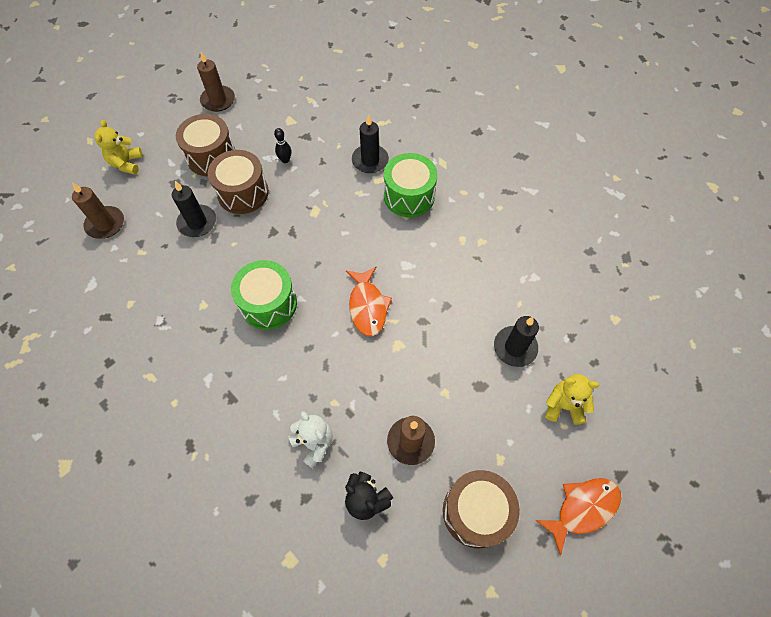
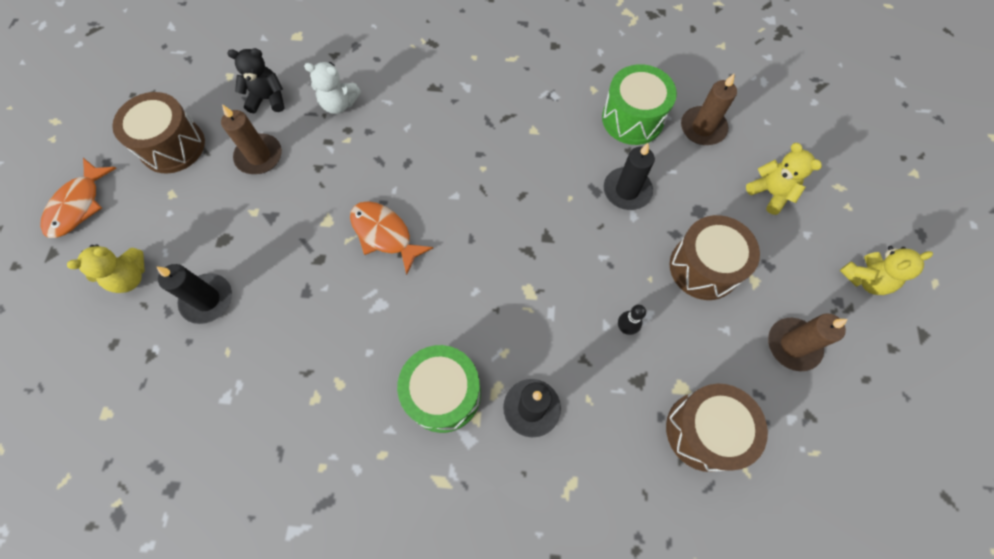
camera: 140 degrees right, 5 degrees up
(146, 99) = (865, 279): none -> yellow teddy bear
(243, 193) = (622, 253): brown drum -> brown drum (704, 431)
(268, 304) = (478, 171): green drum -> green drum (632, 118)

